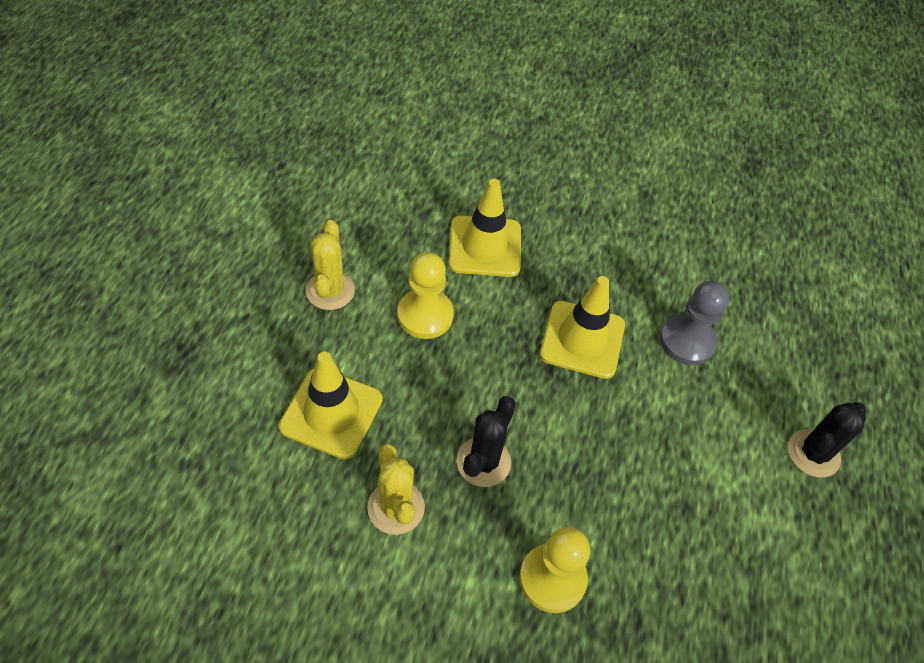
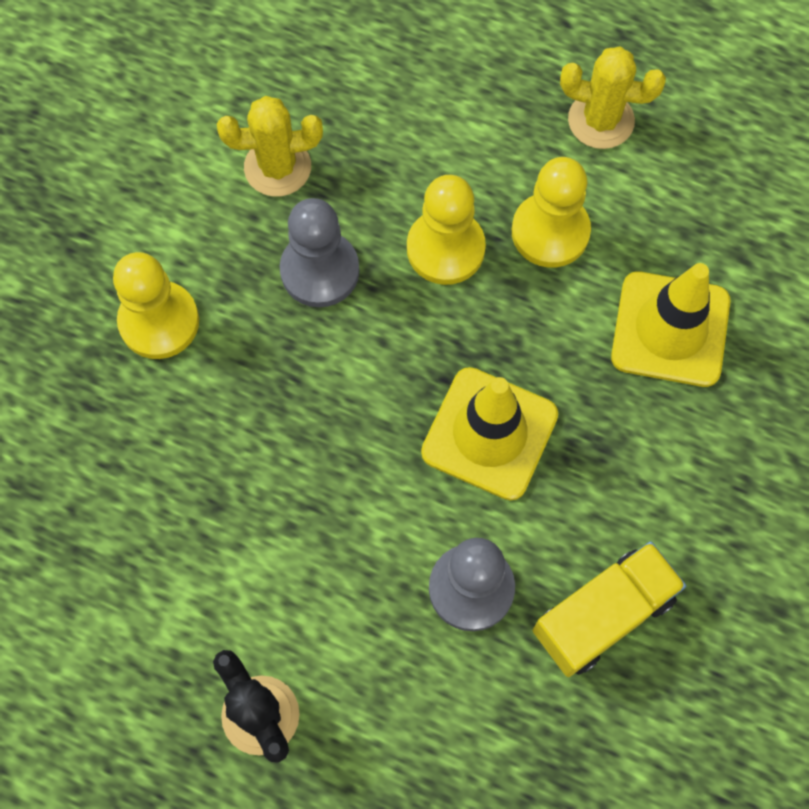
camera: 105 degrees right, 15 degrees up
(331, 413) = (412, 110): yellow traffic cone -> none
(449, 378) = (445, 248): none -> yellow pawn
(483, 462) = (320, 271): black cactus -> grey pawn
(678, 273) = (603, 615): none -> yellow truck

